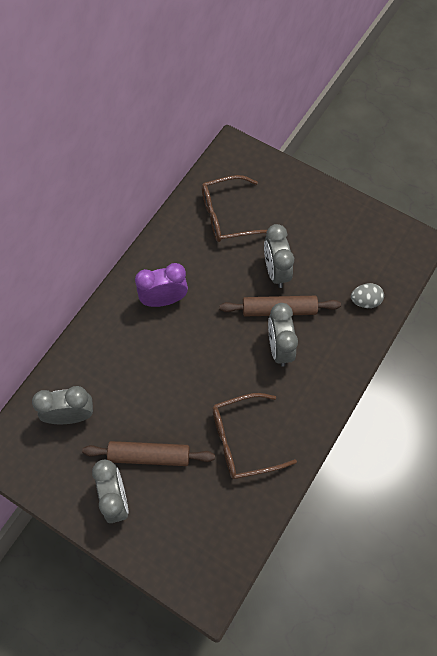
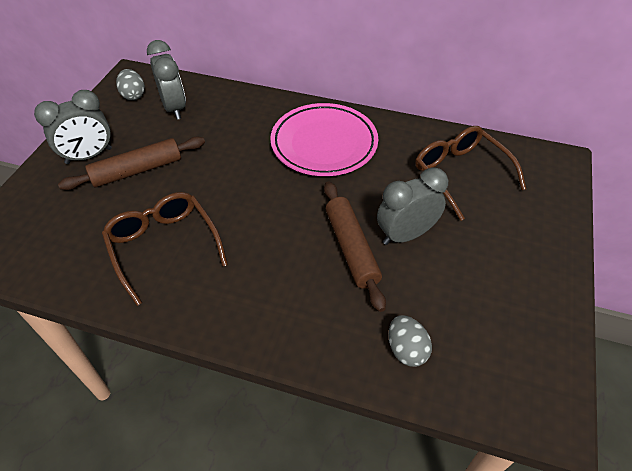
camera: 75 degrees right, 15 degrees down
(35, 453) = (133, 95): none -> grey egg
(149, 456) = (137, 170): brown rolling pin -> brown rolling pin turned 75 degrees clockwise
(164, 300) = (324, 144): purple clock -> pink plate
(279, 348) = (297, 259): grey clock -> none

